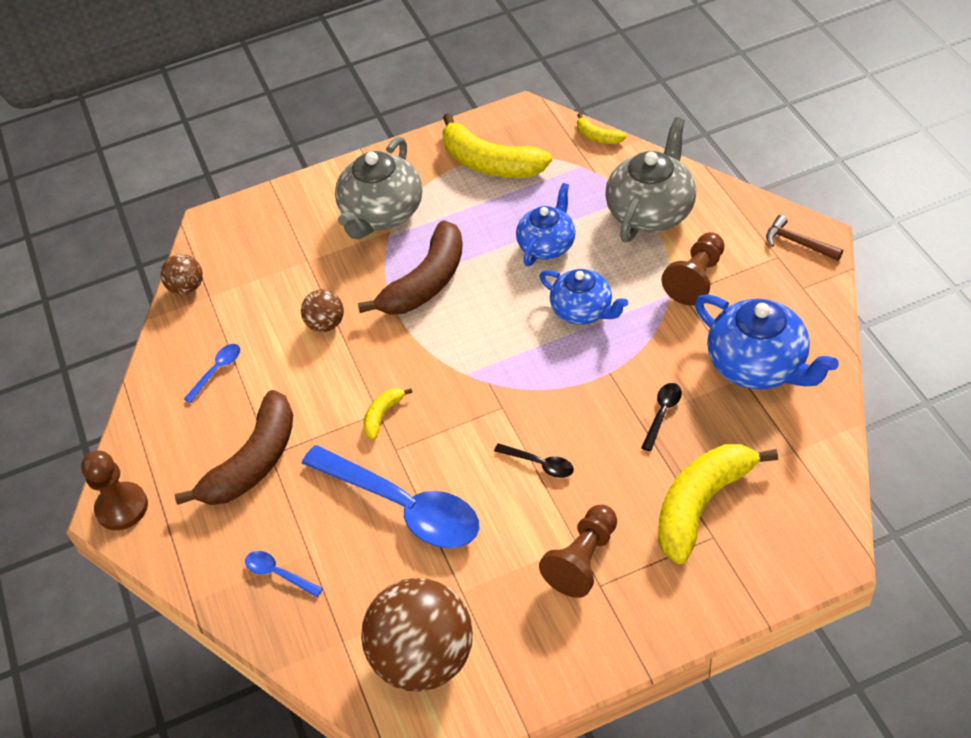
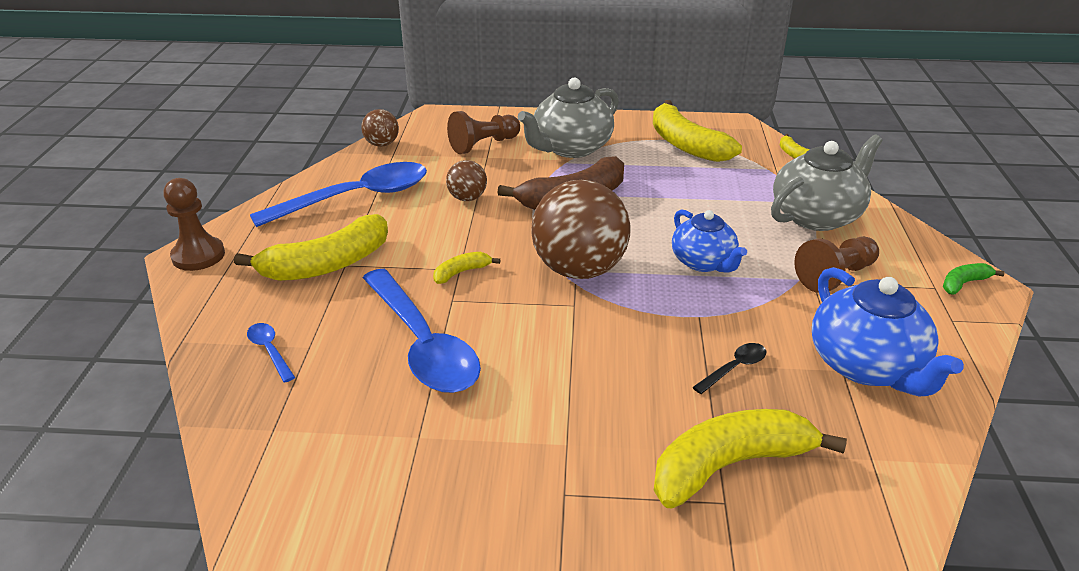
camera: 20 degrees right, 15 degrees down
(217, 371) = (356, 198): blue spoon -> blue spoon, size x2.42
(253, 462) = (327, 264): brown banana -> yellow banana
(424, 658) = (333, 479): brown ball -> brown ball (579, 269)
(540, 464) = (578, 362): black spoon -> none
(547, 245) = (701, 208): blue teapot -> none
(583, 560) = (563, 462): brown pawn -> brown pawn (483, 145)
(798, 242) = (963, 283): brown hammer -> green banana

